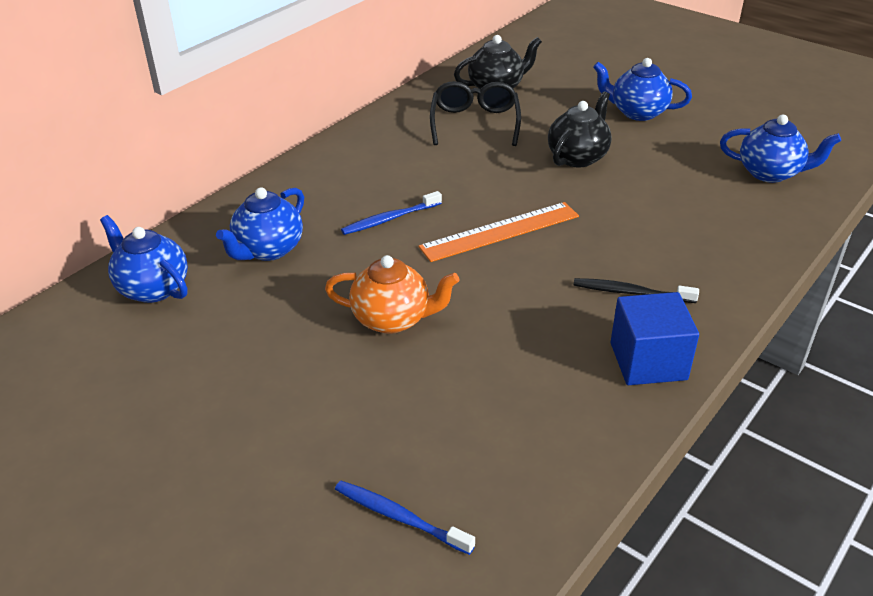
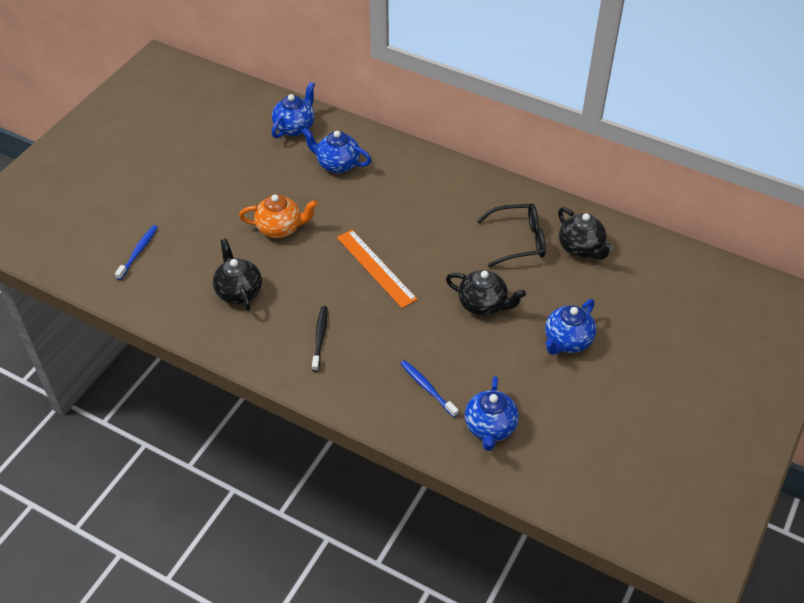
camera: 80 degrees right, 10 degrees up
(390, 219) = (380, 212): blue toothbrush -> blue toothbrush (427, 388)
(392, 319) = (280, 228): orange teapot -> orange teapot turned 90 degrees counterclockwise
(528, 375) = (239, 292): none -> black teapot
(637, 112) = (567, 341): blue teapot -> blue teapot turned 150 degrees counterclockwise
(648, 361) = (255, 346): blue cube -> none

